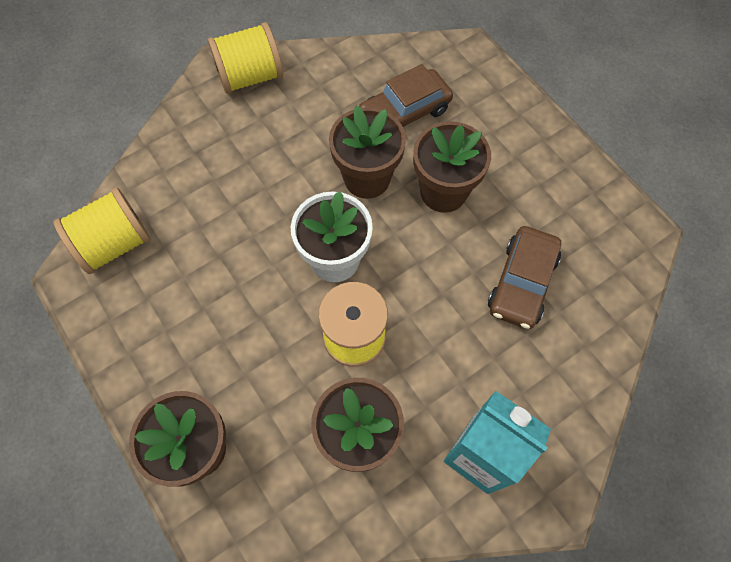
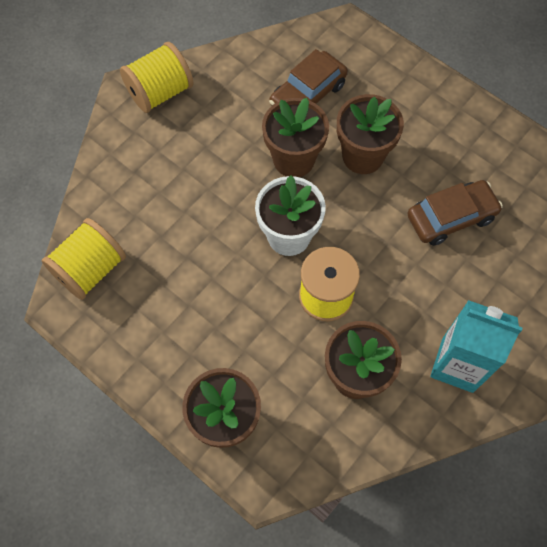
camera: 15 degrees left, 0 degrees up
(522, 283) = (451, 217): brown car -> brown car turned 120 degrees counterclockwise

